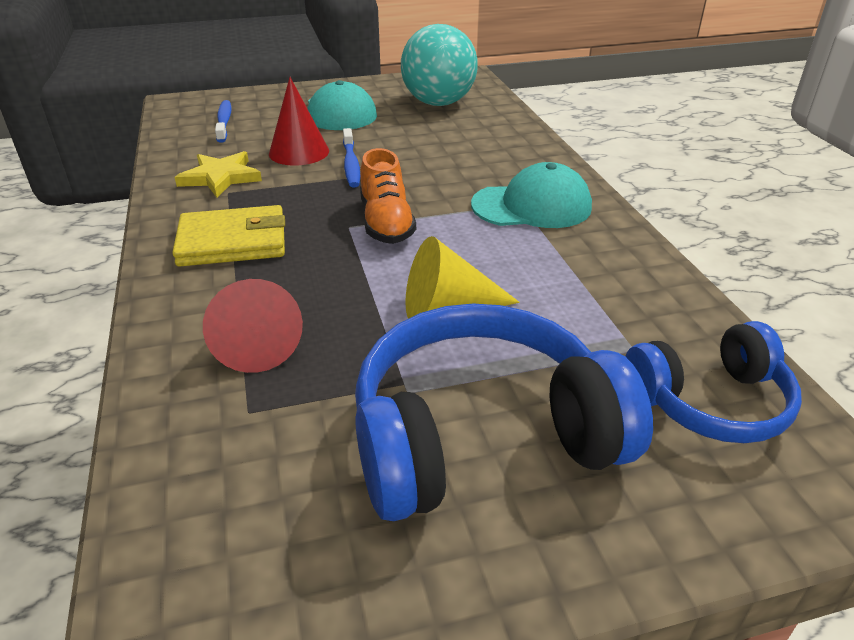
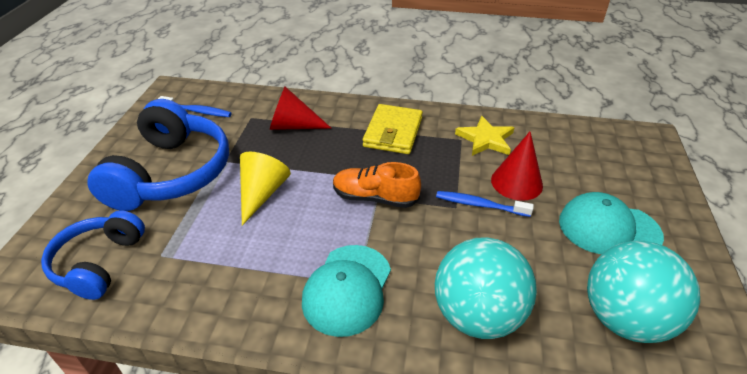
camera: 115 degrees right, 5 degrees up
(224, 122) = (596, 155): blue toothbrush -> blue toothbrush (197, 111)
(492, 148) = (477, 315): none -> turquoise ball

